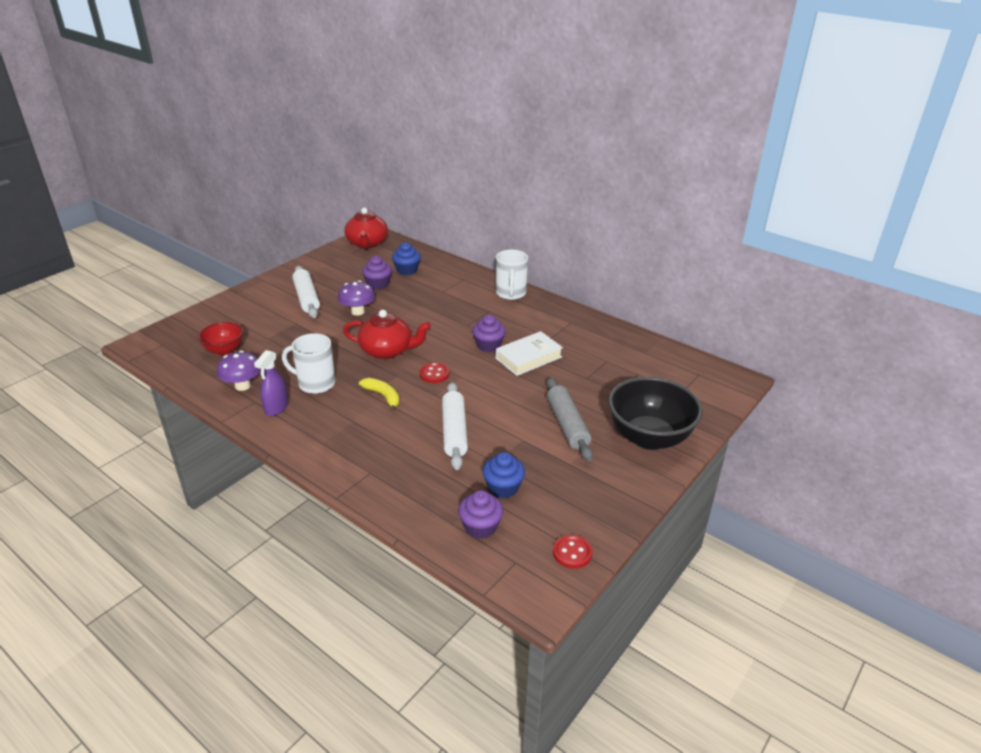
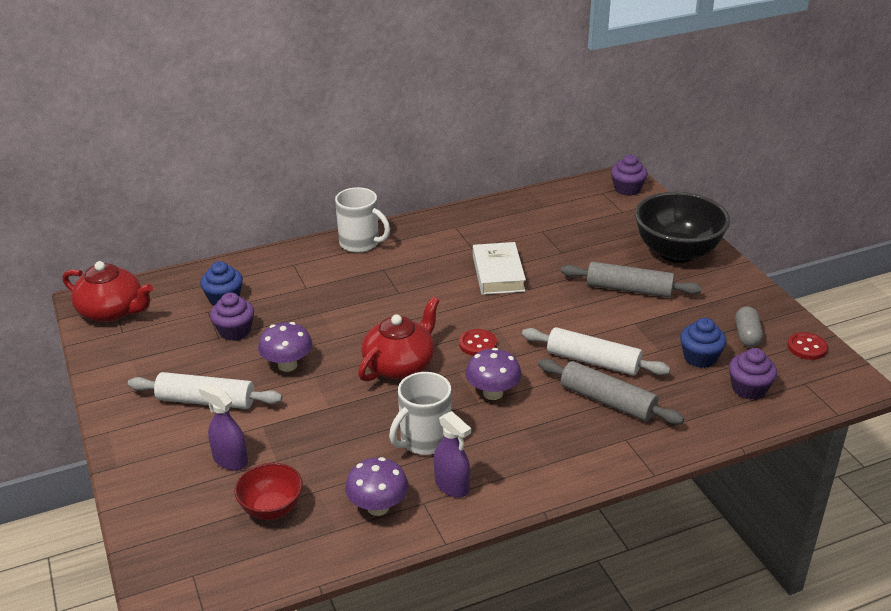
camera: 60 degrees left, 0 degrees up
(259, 323) = (230, 460): none -> purple spray bottle
(383, 396) = (493, 393): yellow banana -> purple mushroom
(410, 451) = (607, 401): none -> grey rolling pin
(488, 345) = (453, 291): purple cupcake -> purple cupcake (627, 189)
(559, 509) = (747, 335): none -> grey capsule

